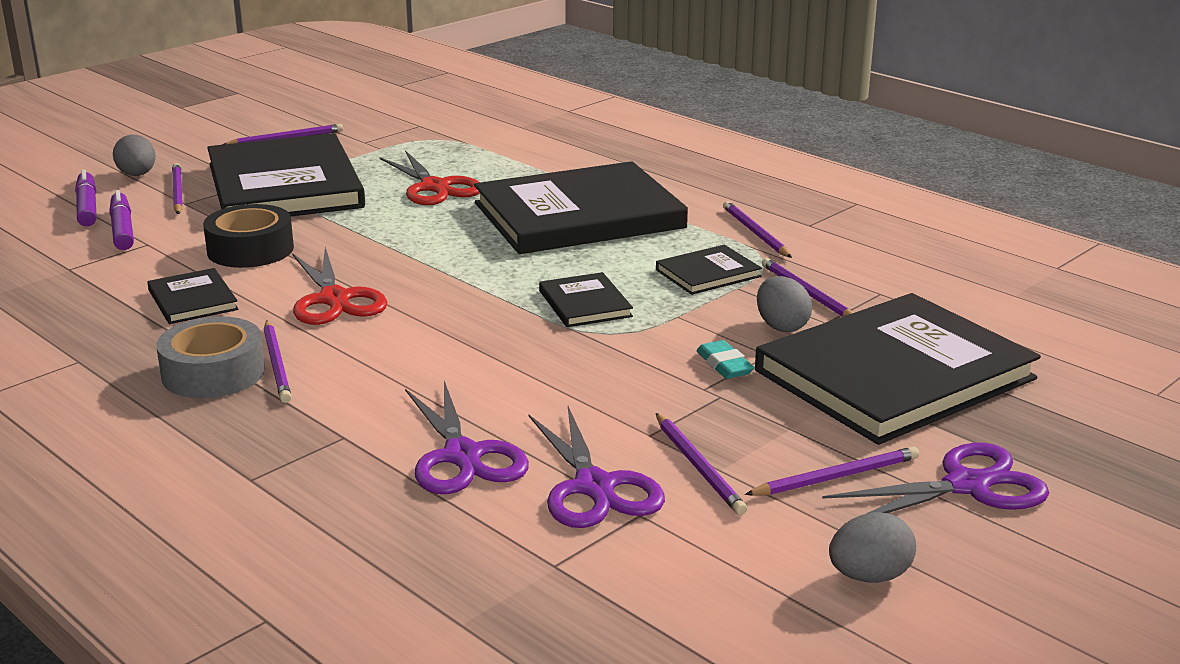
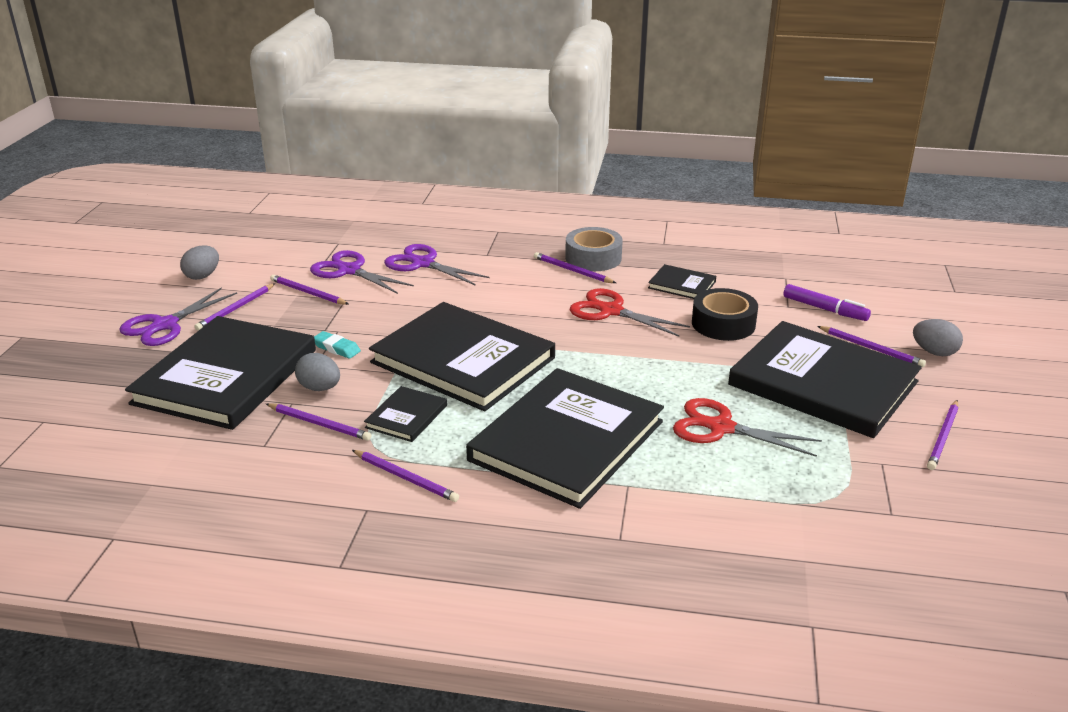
camera: 145 degrees right, 5 degrees up
(87, 207) = (886, 316): purple marker -> none
(585, 304) = (463, 360): black book -> black book, size x2.30

